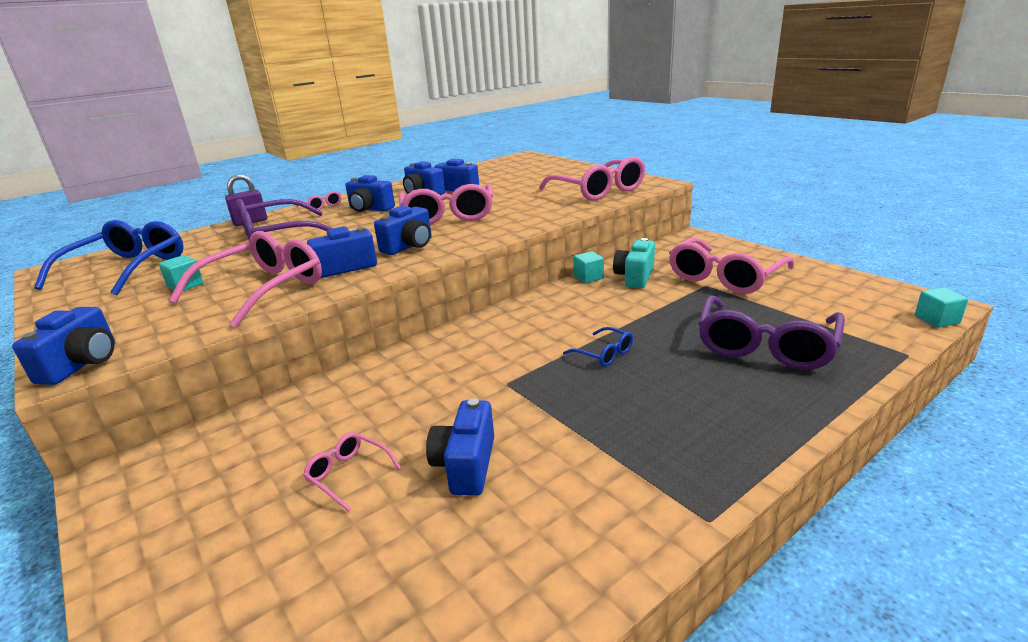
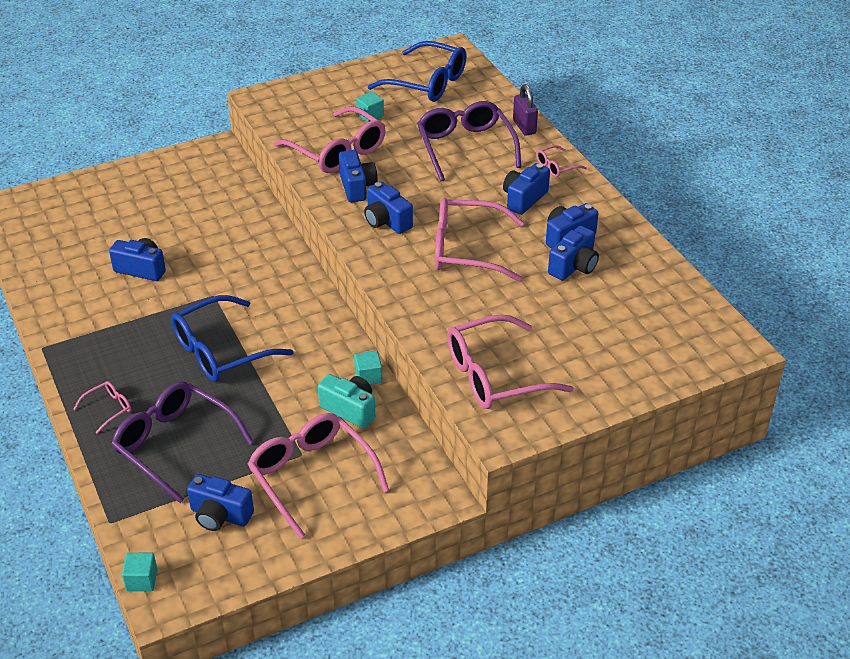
camera: 100 degrees right, 15 degrees up
(83, 364) = (265, 100): blue camera -> blue camera (220, 515)
(348, 474) = (163, 227): pink glasses -> pink glasses (108, 409)
(604, 354) = (221, 351): blue glasses -> blue glasses, size x2.19

